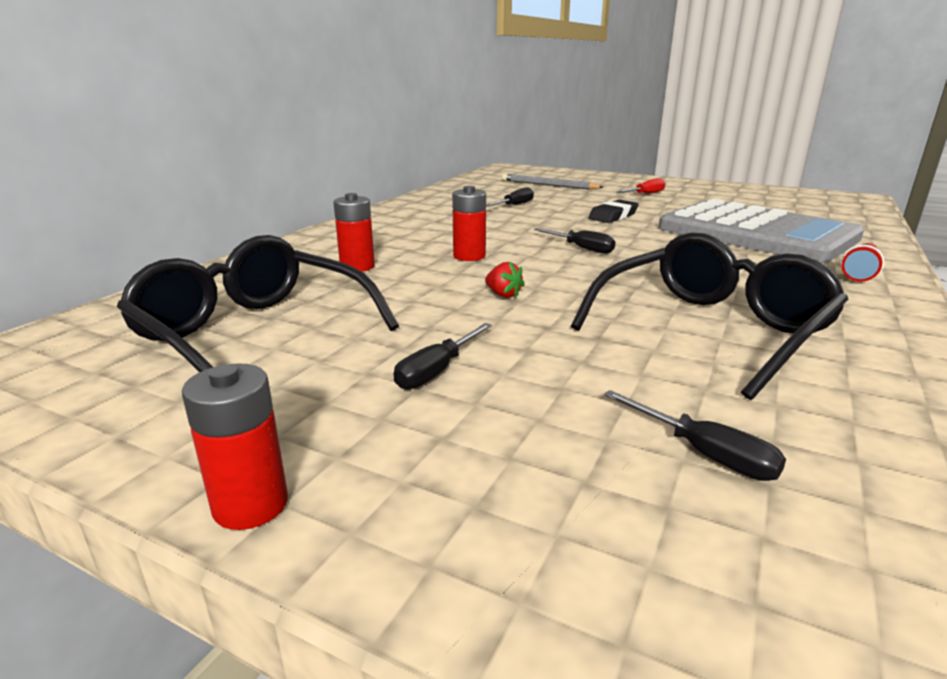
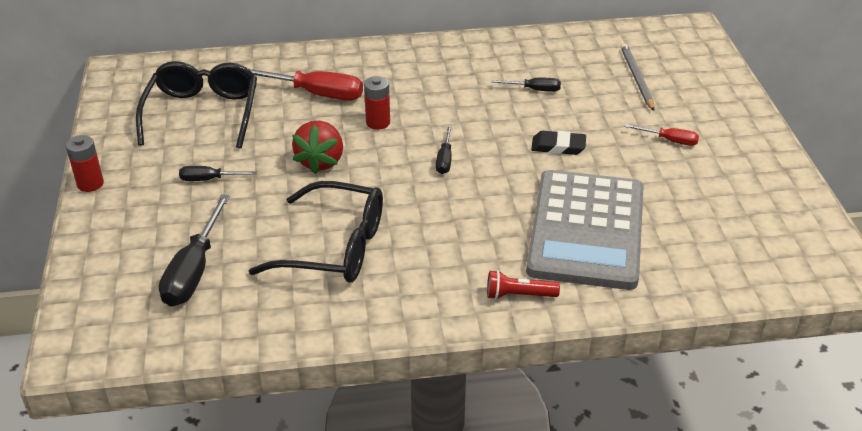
camera: 55 degrees right, 15 degrees up
(357, 267) = (316, 94): red battery -> red screwdriver
(503, 295) = (320, 161): red strawberry -> red strawberry, size x2.18
(704, 454) = (194, 271): black screwdriver -> black screwdriver, size x1.87

